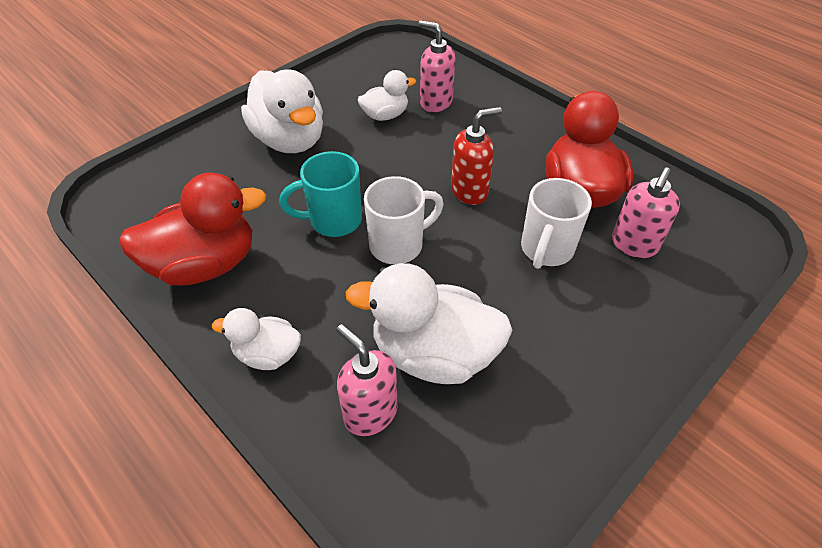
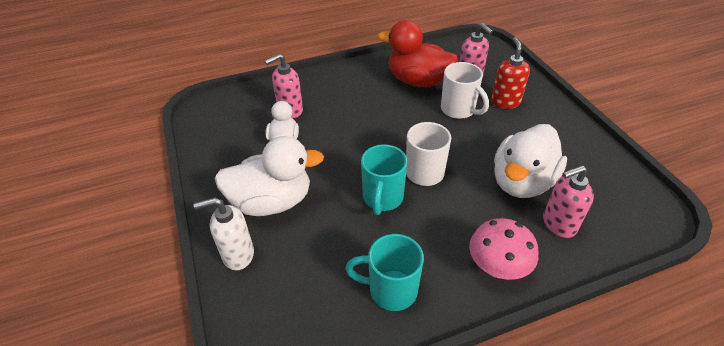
camera: 65 degrees left, 5 degrees down
(205, 264) = (390, 290): red duck -> turquoise mug
(214, 143) = (237, 255): none -> white soap dispenser
(267, 354) = (497, 267): white duck -> pink mushroom
(469, 191) = (392, 123): red soap dispenser -> red soap dispenser (505, 102)

